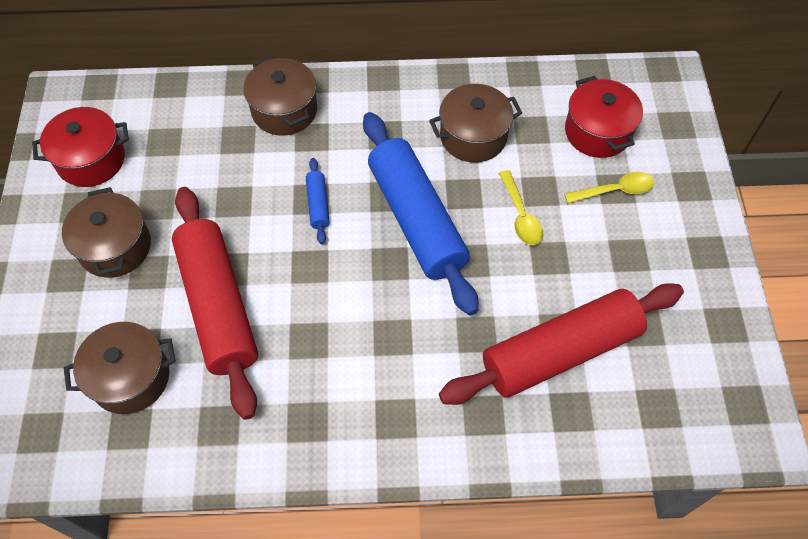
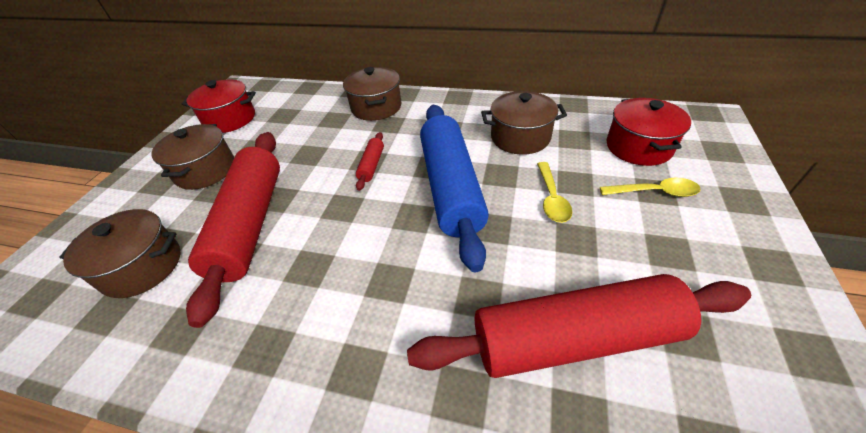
camera: 20 degrees right, 15 degrees down
(318, 205) = (371, 165): blue rolling pin -> red rolling pin

